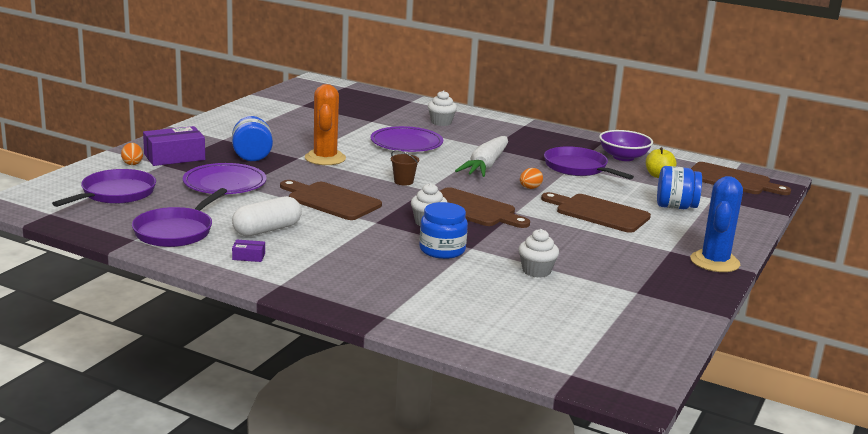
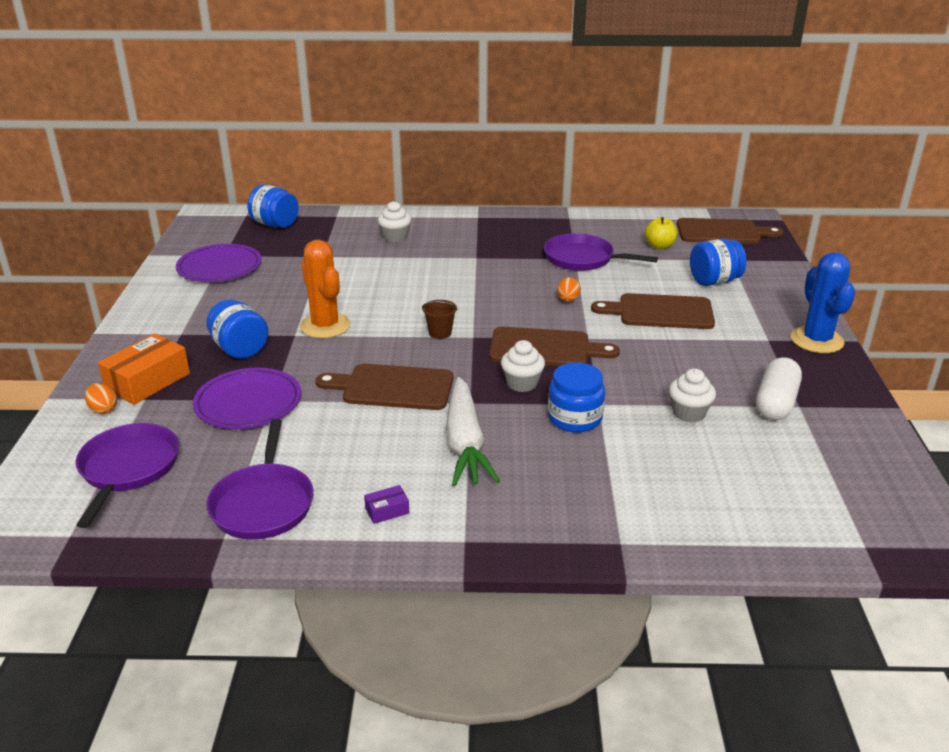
camera: 25 degrees left, 10 degrees up
(174, 157) = (147, 381): purple box -> orange box
(267, 230) = (367, 459): white capsule -> white capsule (775, 403)
(359, 96) = (275, 224): none -> blue jar
(406, 143) = (389, 277): purple plate -> purple plate (219, 267)
(485, 166) = (497, 283): white carrot -> white carrot (465, 443)
(623, 157) = (607, 232): purple bowl -> none

